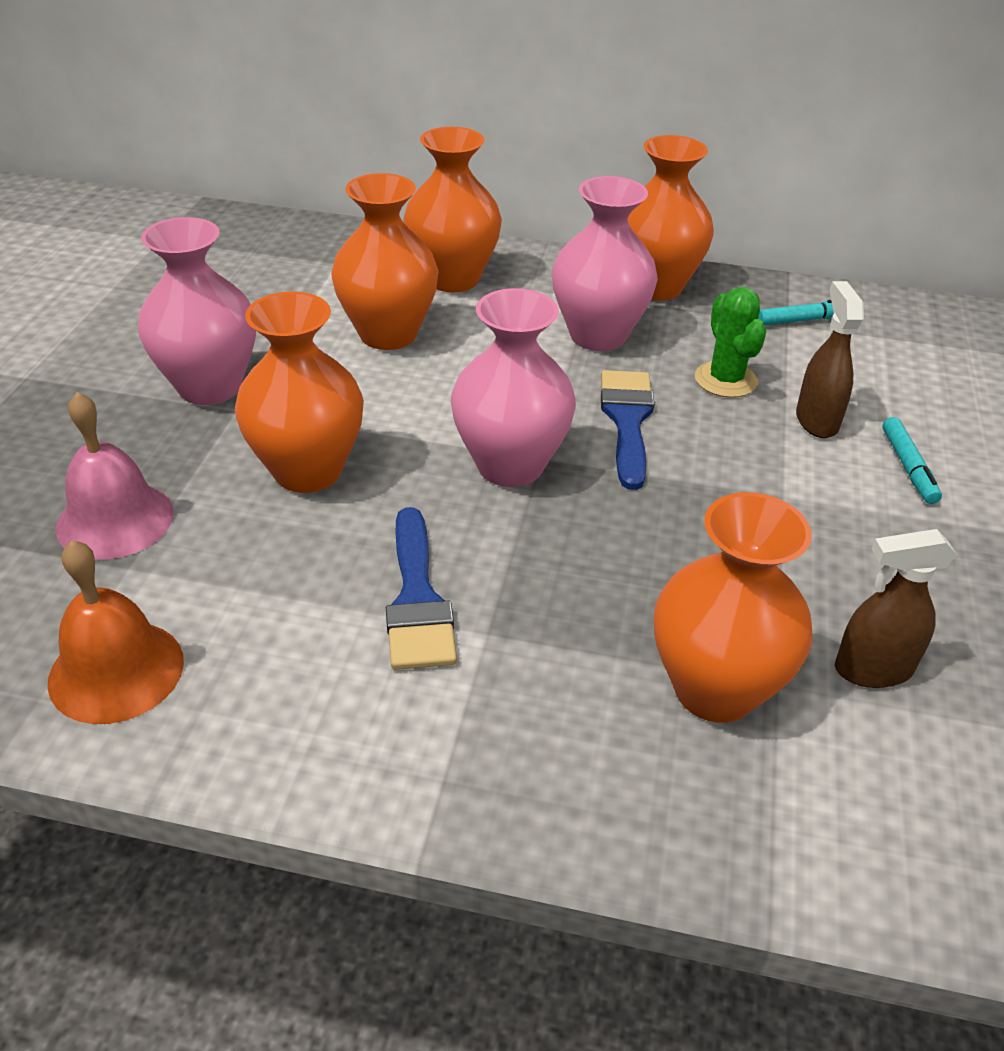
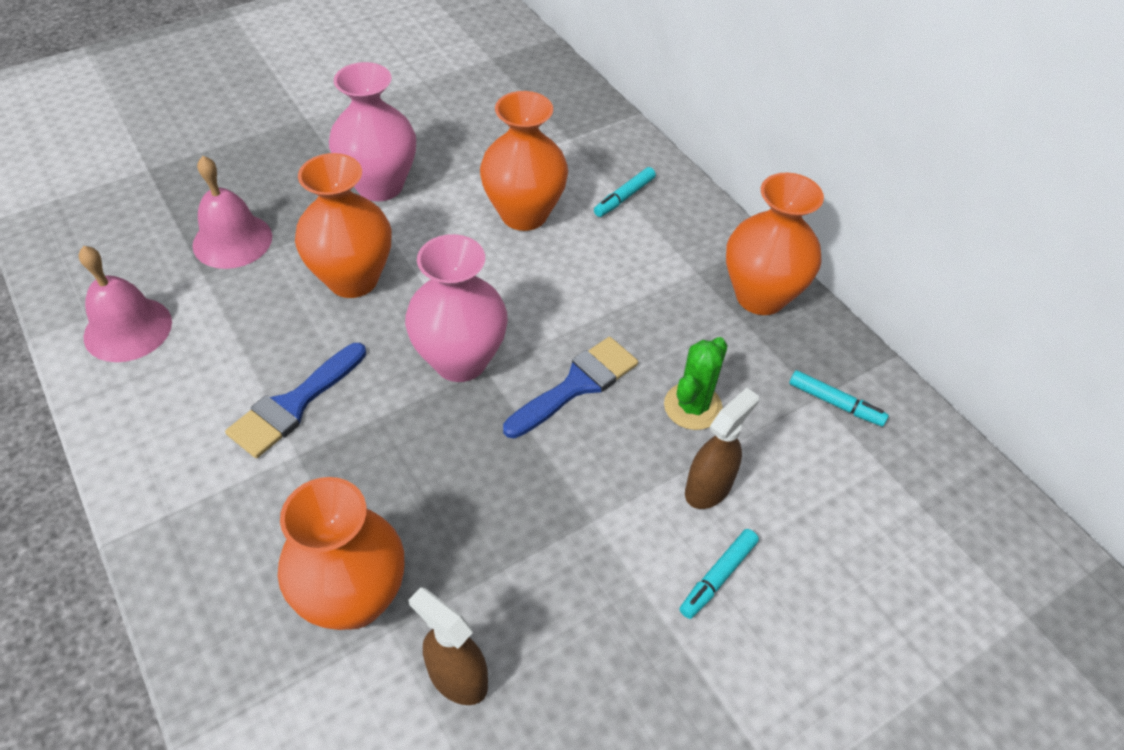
camera: 45 degrees right, 10 degrees up
(116, 671) = (128, 329): orange bell -> pink bell
(452, 279) = (624, 197): orange vase -> turquoise marker
(598, 335) = (656, 307): pink vase -> none

